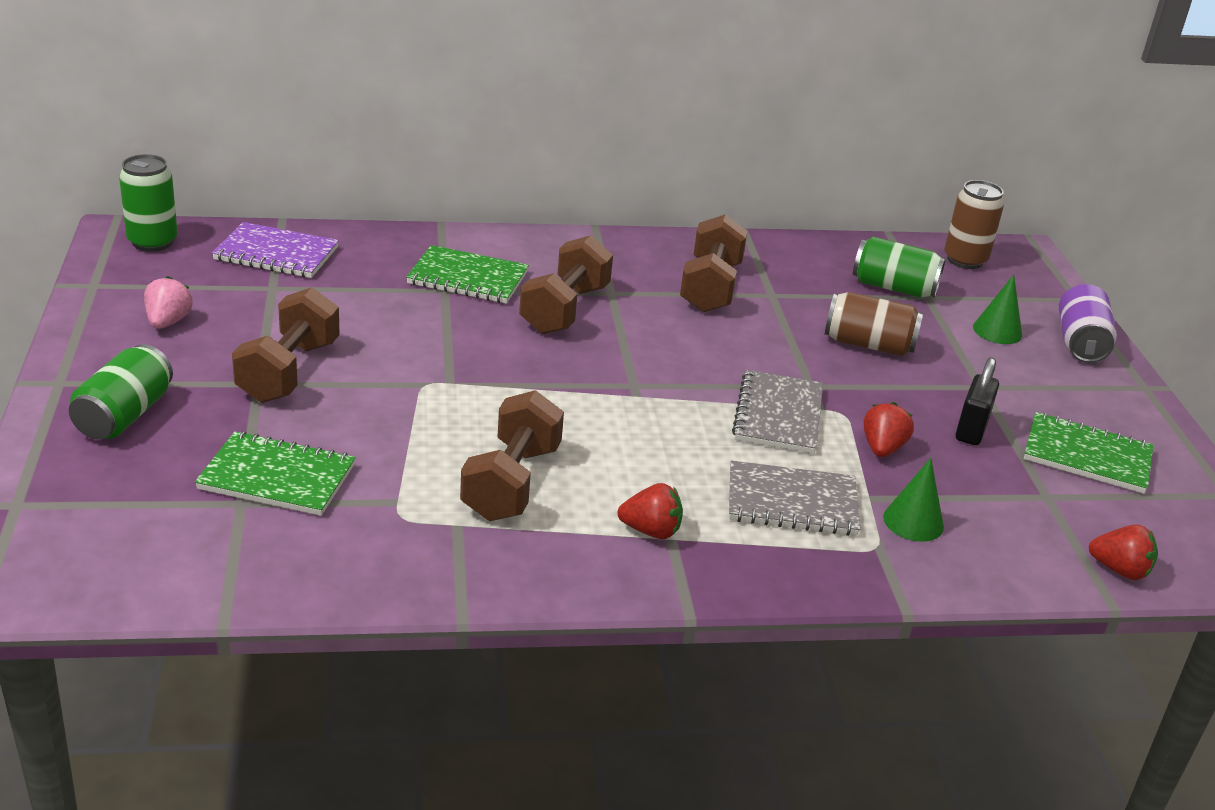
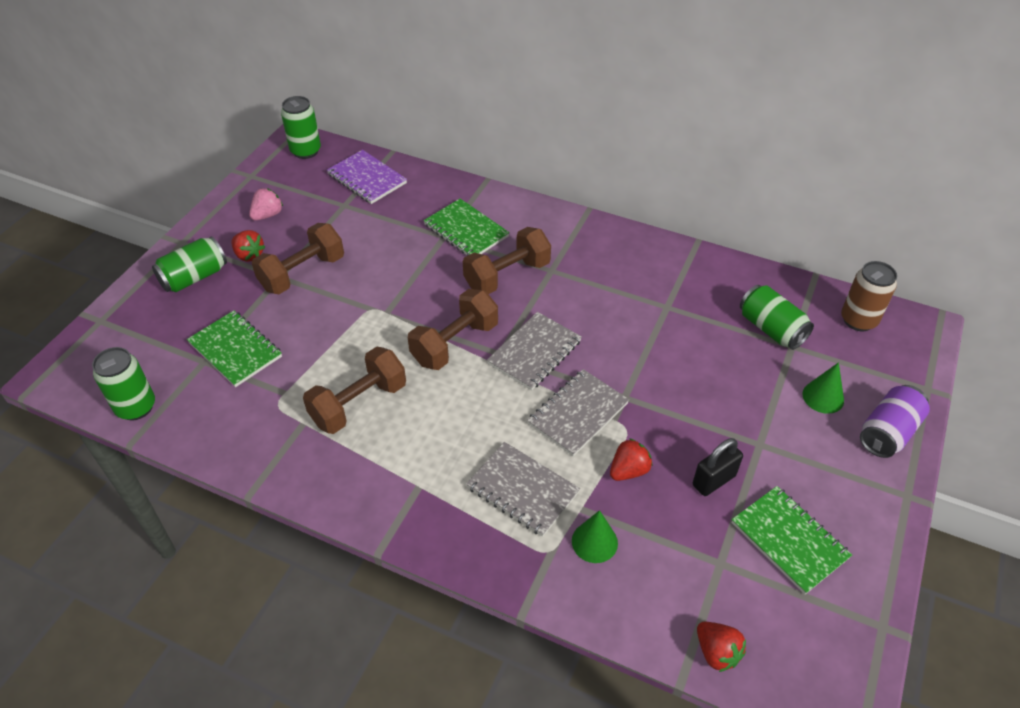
camera: 35 degrees right, 15 degrees up
(188, 583) = (136, 407): none -> green can
(651, 531) = (411, 475): red strawberry -> red strawberry (249, 255)
(672, 373) = (534, 352): none -> grey notebook
(711, 287) = (626, 286): brown dumbbell -> brown dumbbell (455, 344)
(868, 344) = (702, 375): brown can -> none

